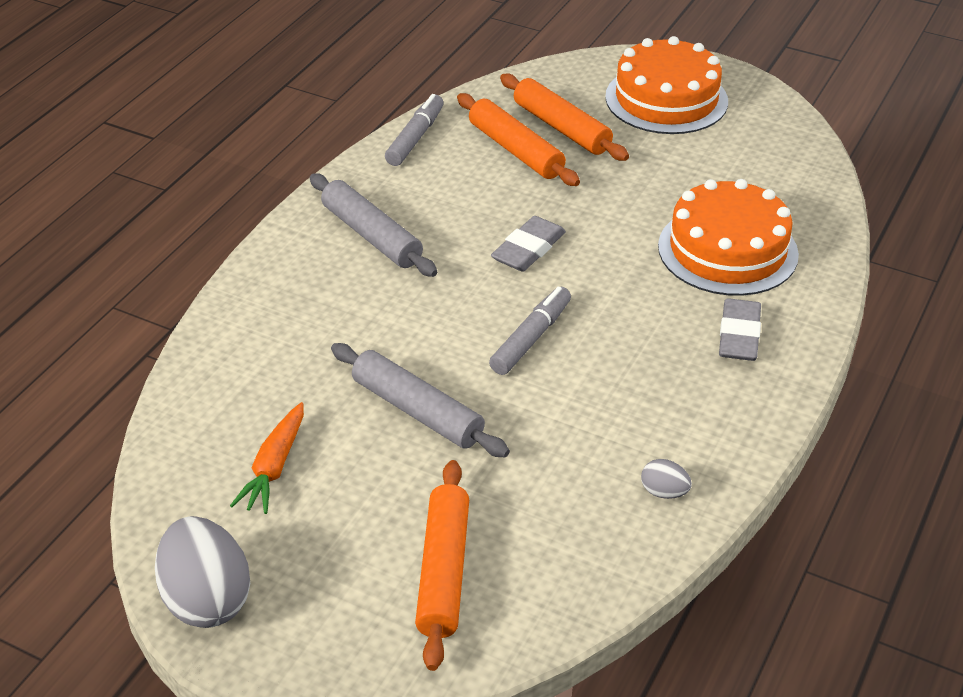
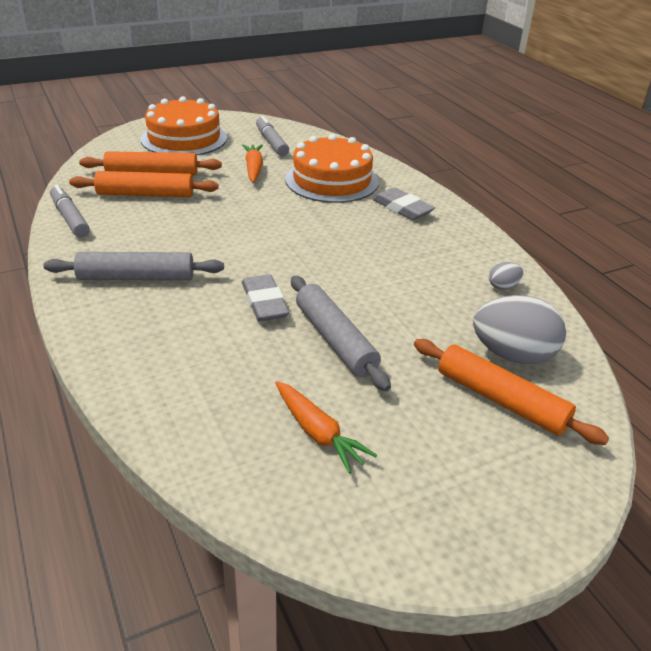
camera: 55 degrees left, 5 degrees down
(207, 599) = (431, 542): grey egg -> grey egg (512, 355)
(417, 411) = (335, 340): grey rolling pin -> grey rolling pin turned 75 degrees clockwise
(528, 249) = (241, 232): grey eraser -> grey eraser (264, 303)
(530, 338) = (321, 268): grey marker -> grey marker (271, 142)
(670, 182) = (253, 168): none -> orange carrot

